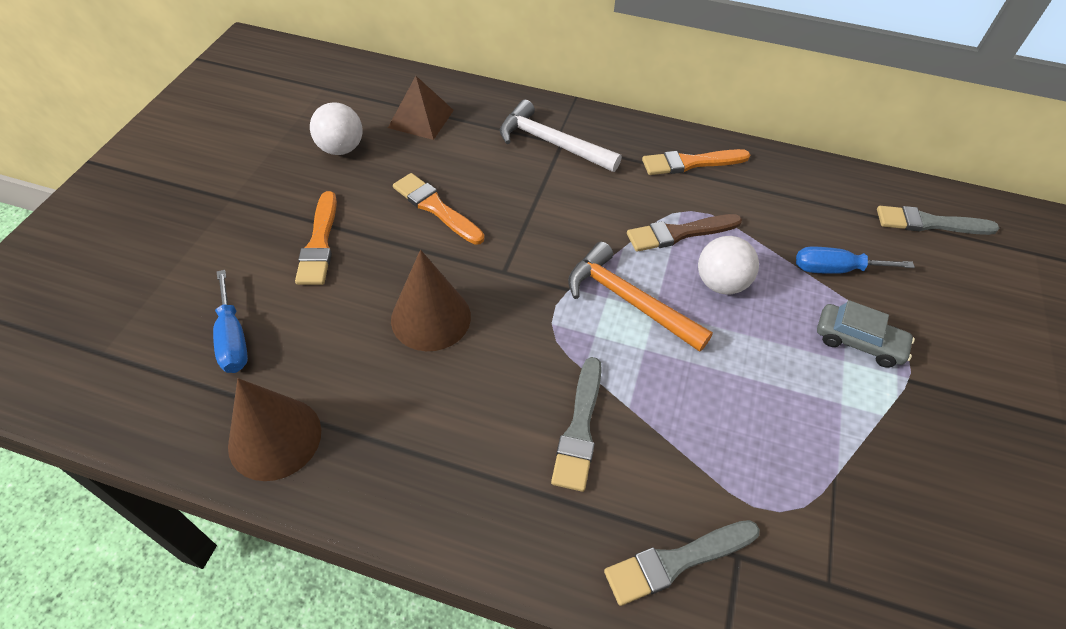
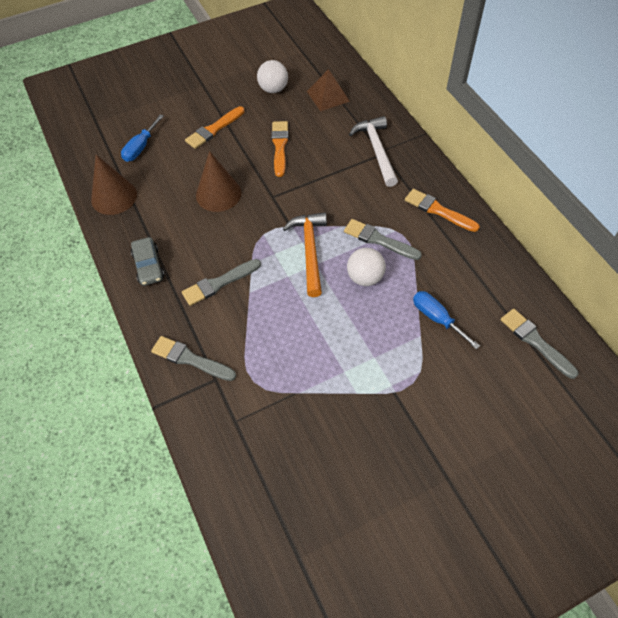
camera: 50 degrees right, 5 degrees up
(679, 233) = (378, 240): brown brush -> grey brush
(858, 342) = (394, 356): grey car -> grey car (148, 266)

